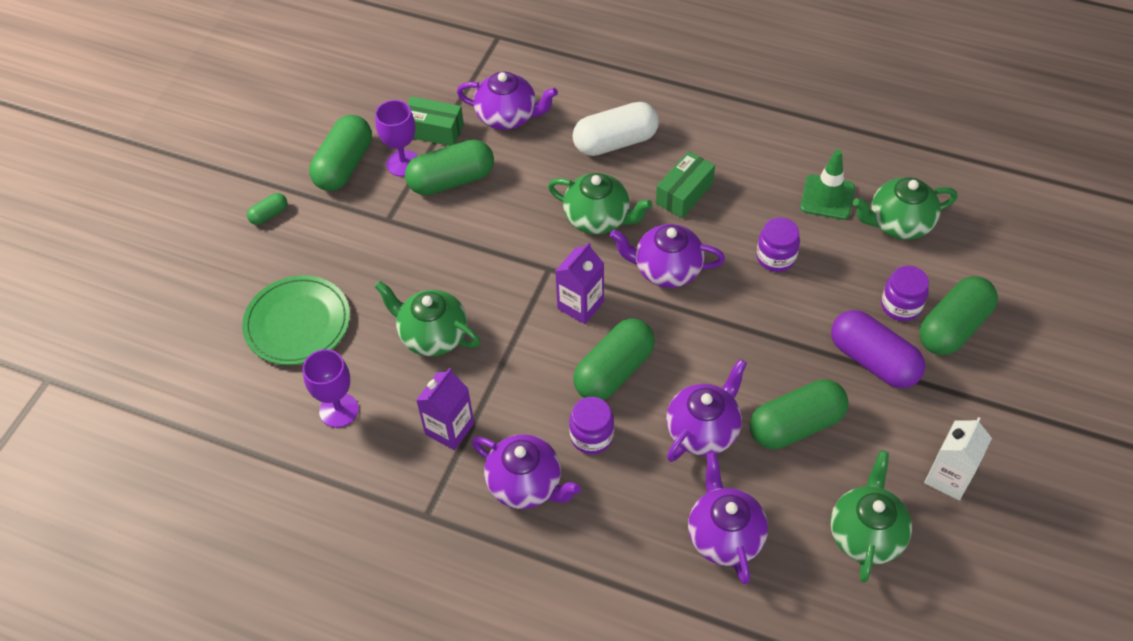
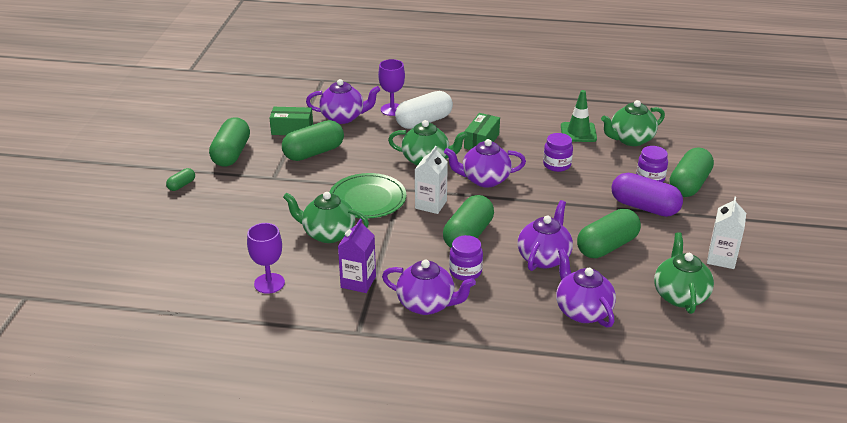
camera: 15 degrees left, 20 degrees down
(297, 323) = (221, 240): green plate -> green plate (367, 199)
(403, 163) = (275, 148): purple goblet -> purple goblet (392, 109)
(580, 305) = (431, 204): purple carton -> white carton

